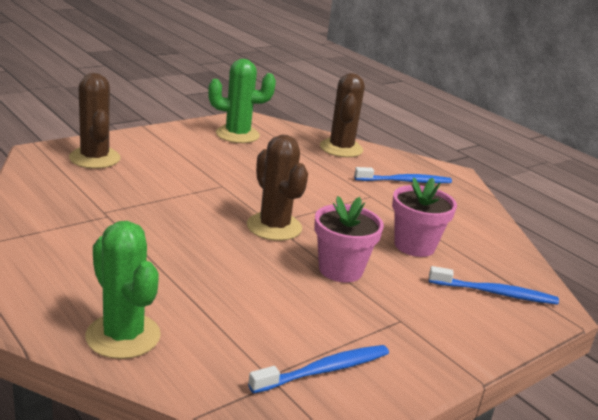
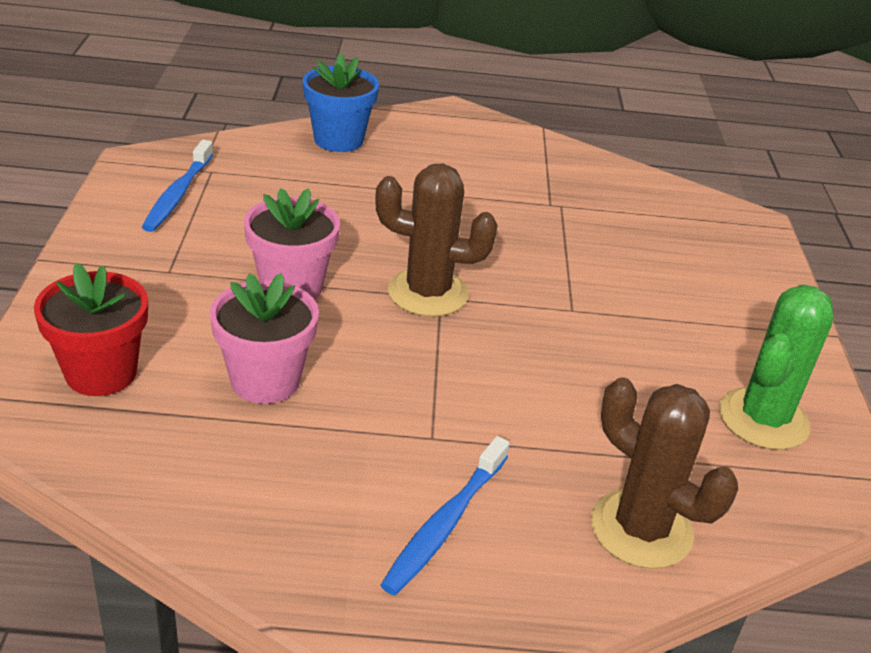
camera: 130 degrees right, 10 degrees up
(95, 158) = (716, 250): brown cactus -> none
(123, 336) = (338, 140): green cactus -> blue flower pot
(495, 293) = (101, 373): blue toothbrush -> red flower pot

